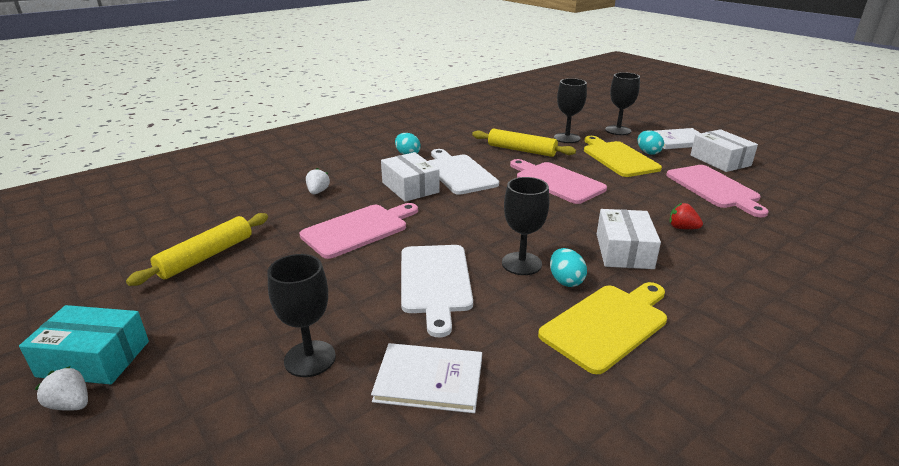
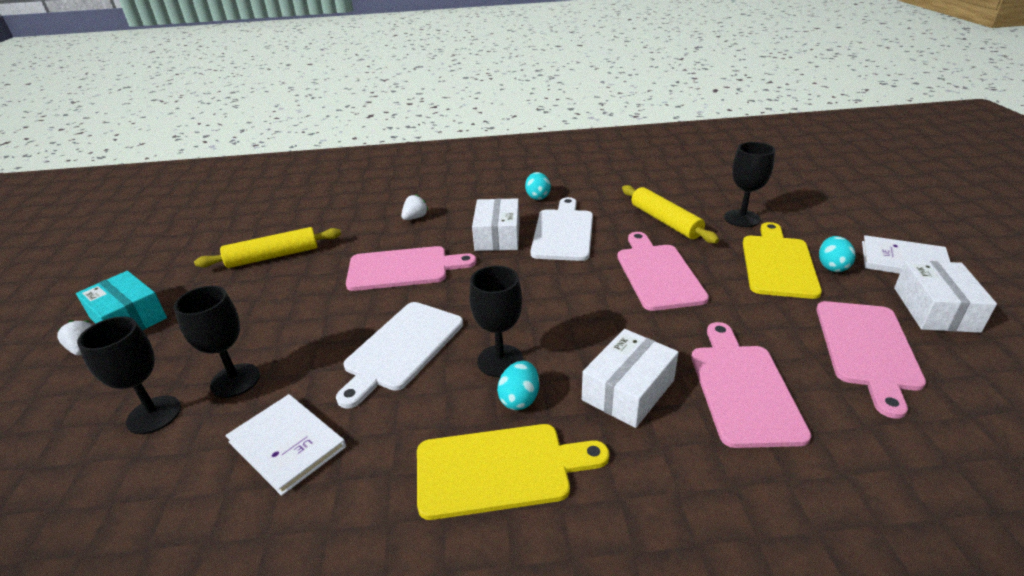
camera: 35 degrees right, 5 degrees up
(618, 130) = (828, 223): black goblet -> black goblet (154, 415)
(682, 228) = (742, 388): red strawberry -> pink cutting board

